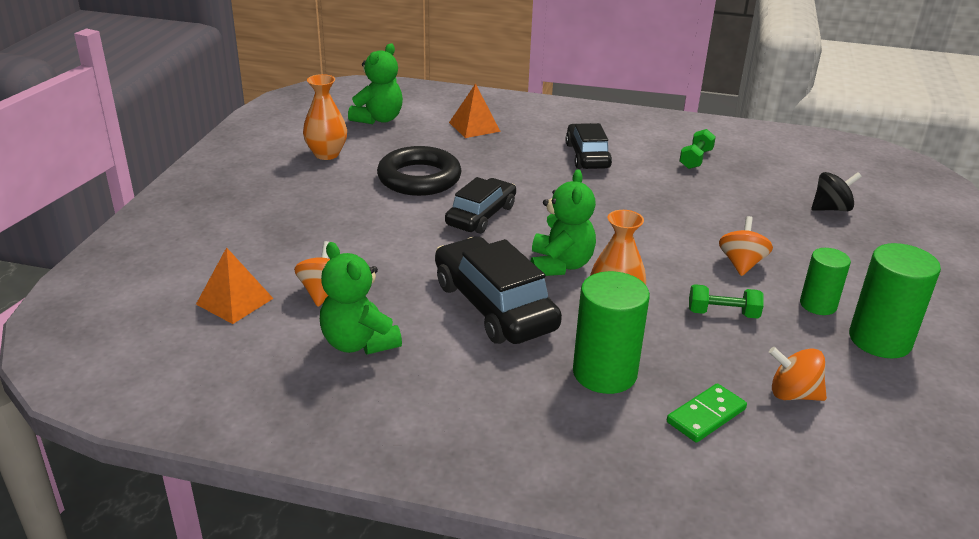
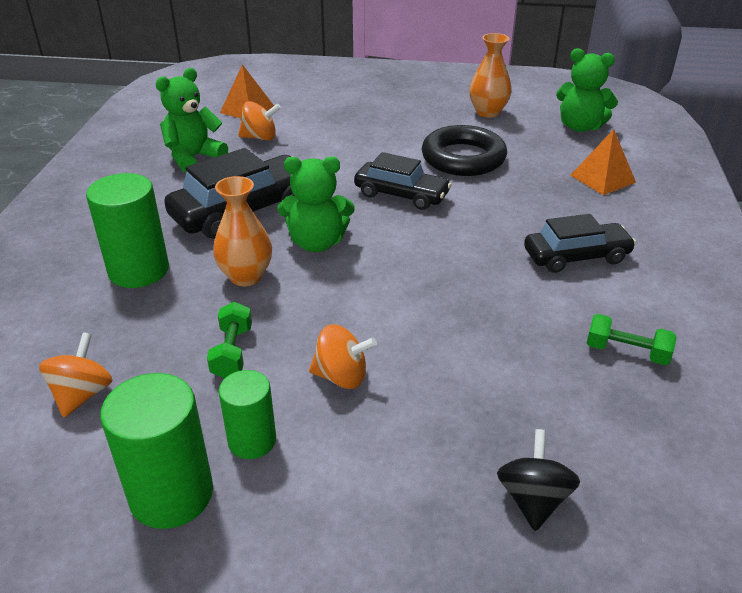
camera: 85 degrees right, 5 degrees up
(706, 415) = (65, 329): green domino -> none
(831, 208) = (533, 499): black spinning top -> black spinning top turned 150 degrees counterclockwise

